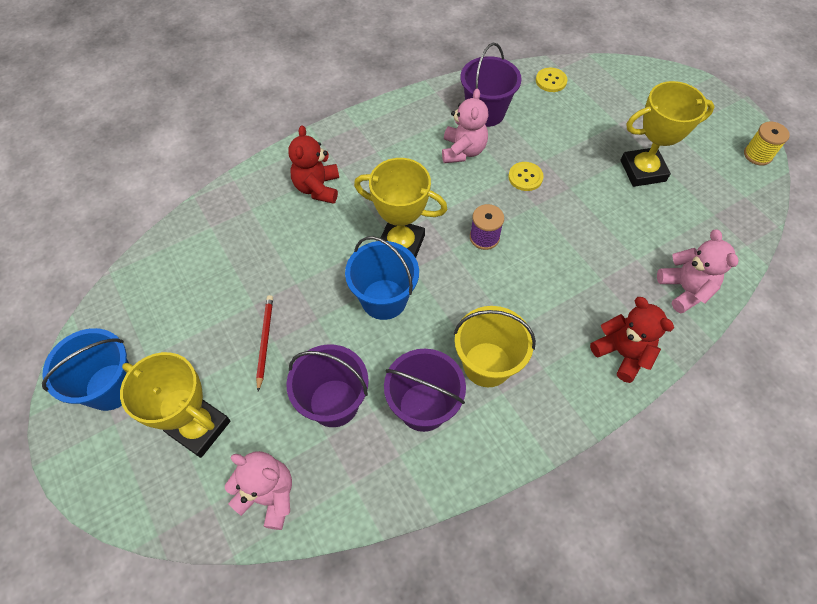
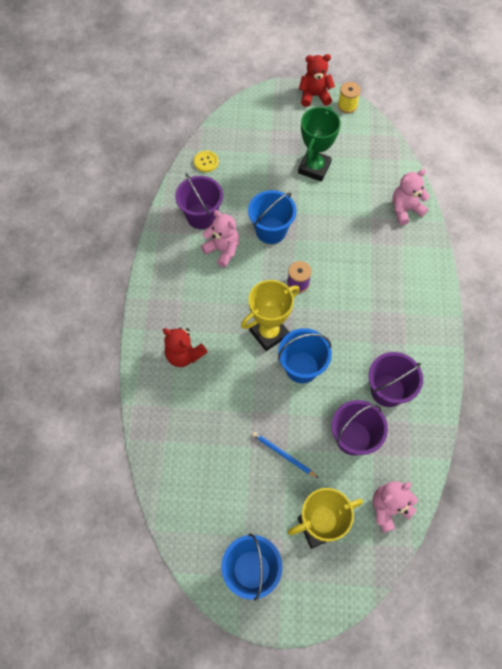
camera: 55 degrees left, 5 degrees up
(265, 341) = (283, 455): red pencil -> blue pencil
(487, 364) = (383, 340): yellow bucket -> none
(525, 177) = (271, 230): yellow button -> blue bucket
(622, 353) = (422, 268): red teddy bear -> red teddy bear (314, 96)
(642, 171) = (314, 168): yellow trophy -> green trophy
(684, 289) = (405, 210): pink teddy bear -> pink teddy bear turned 45 degrees counterclockwise

